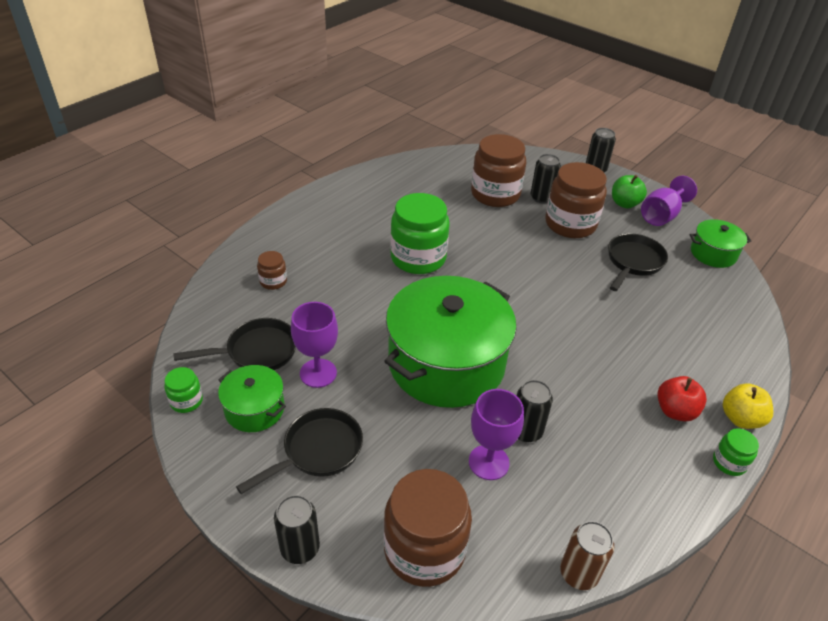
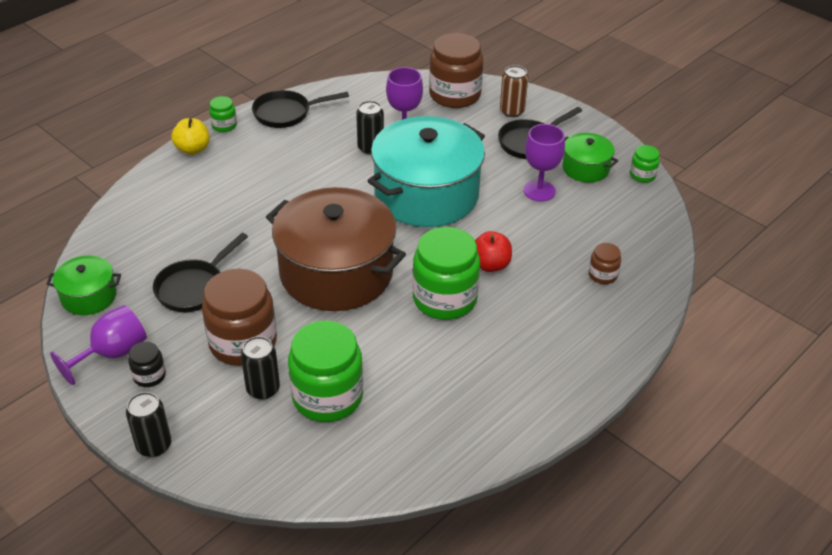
camera: 175 degrees left, 0 degrees up
(256, 351) = (598, 209): black pan -> black pan (286, 113)
(300, 548) = (533, 98): black can -> none
(446, 363) = (426, 194): green pot -> turquoise pot
(495, 194) = (327, 396): brown jar -> green jar
(517, 277) = (336, 272): none -> brown pot
(579, 573) = (360, 82): brown can -> brown can (512, 111)
(624, 203) = (149, 376): green apple -> black jar
(675, 411) = (243, 156): red apple -> red apple (490, 265)

